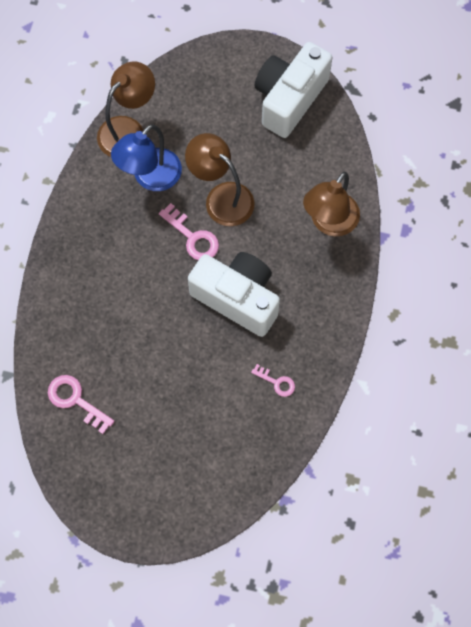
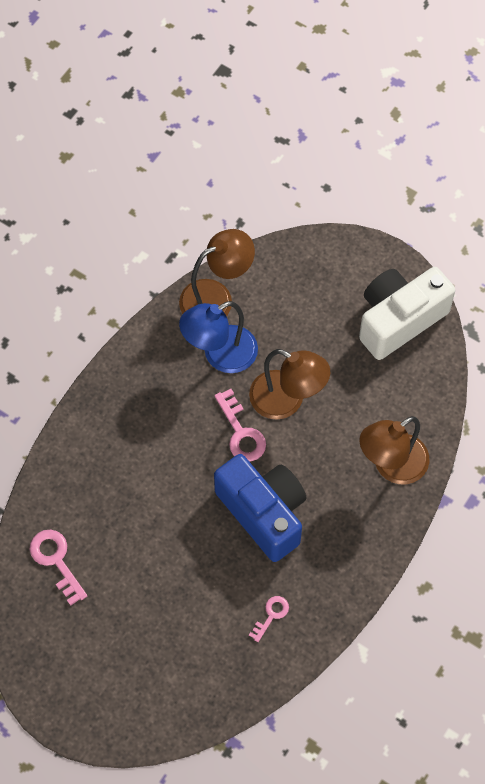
camera: 20 degrees right, 5 degrees down
(221, 197) = (287, 401): brown lamp -> brown lamp turned 150 degrees clockwise
(237, 298) = (263, 512): white camera -> blue camera
(276, 382) = (271, 615): pink key -> pink key turned 105 degrees counterclockwise

